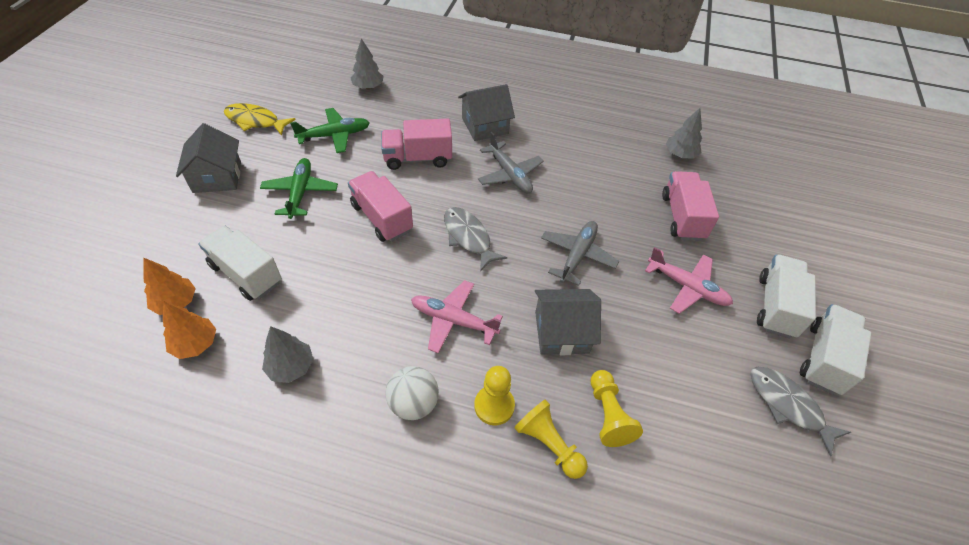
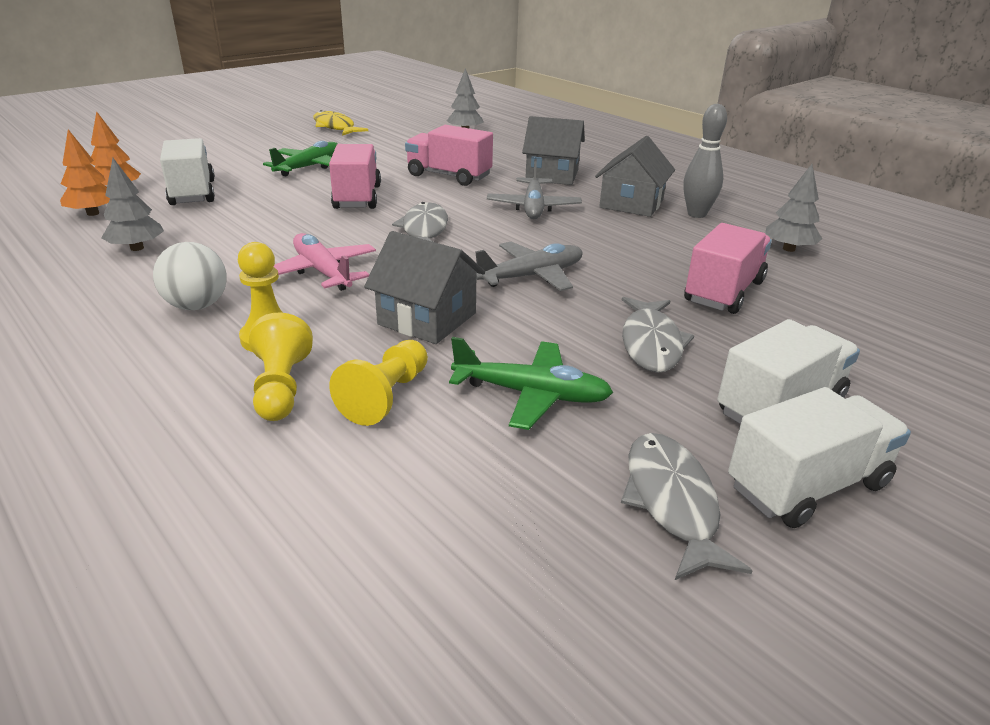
camera: 35 degrees right, 20 degrees down
(217, 177) = (257, 144): grey house -> grey house (631, 204)
(334, 135) = (390, 148): green plane -> green plane (531, 394)
(607, 137) = (696, 214): none -> grey bowling pin
(687, 287) = (651, 343): pink plane -> grey fish

